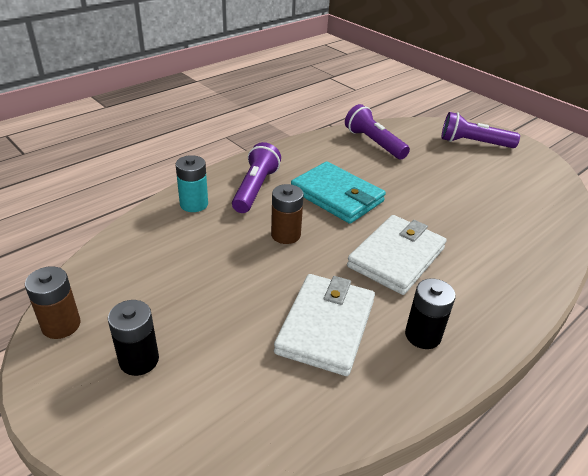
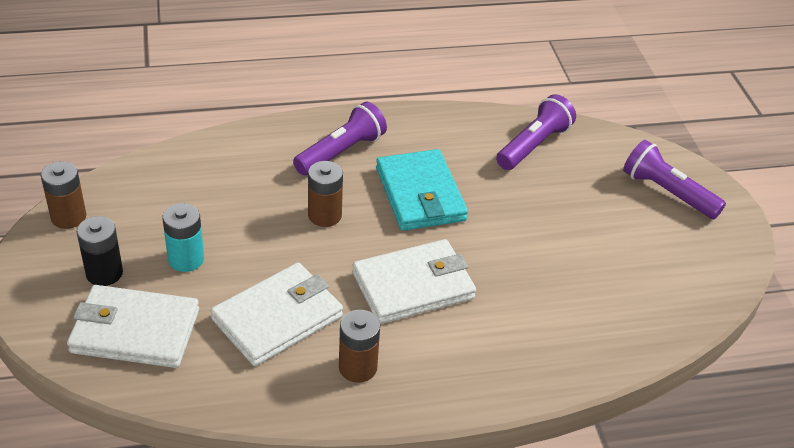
camera: 30 degrees right, 5 degrees up
(194, 204) = (265, 146): turquoise battery -> turquoise battery (186, 259)
(214, 399) = (135, 331): none -> white wallet
(374, 143) = (534, 145): purple flashlight -> purple flashlight turned 45 degrees clockwise
(422, 335) = (358, 367): black battery -> brown battery

